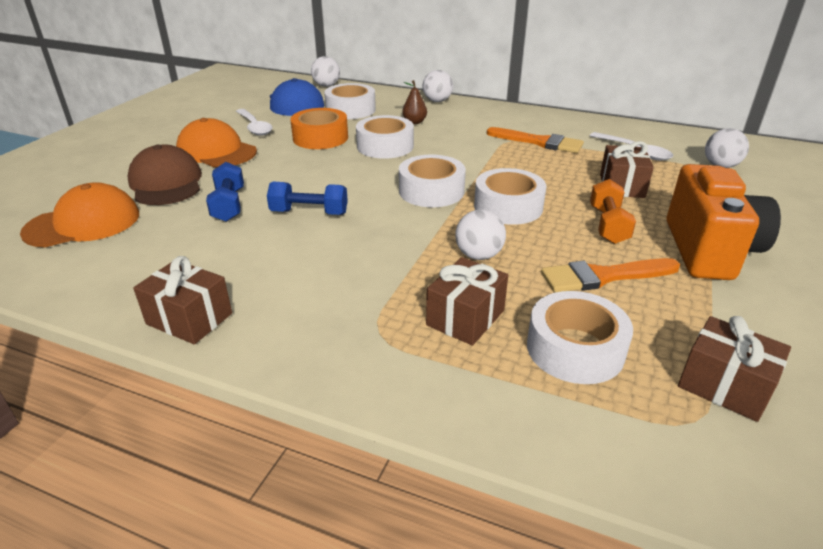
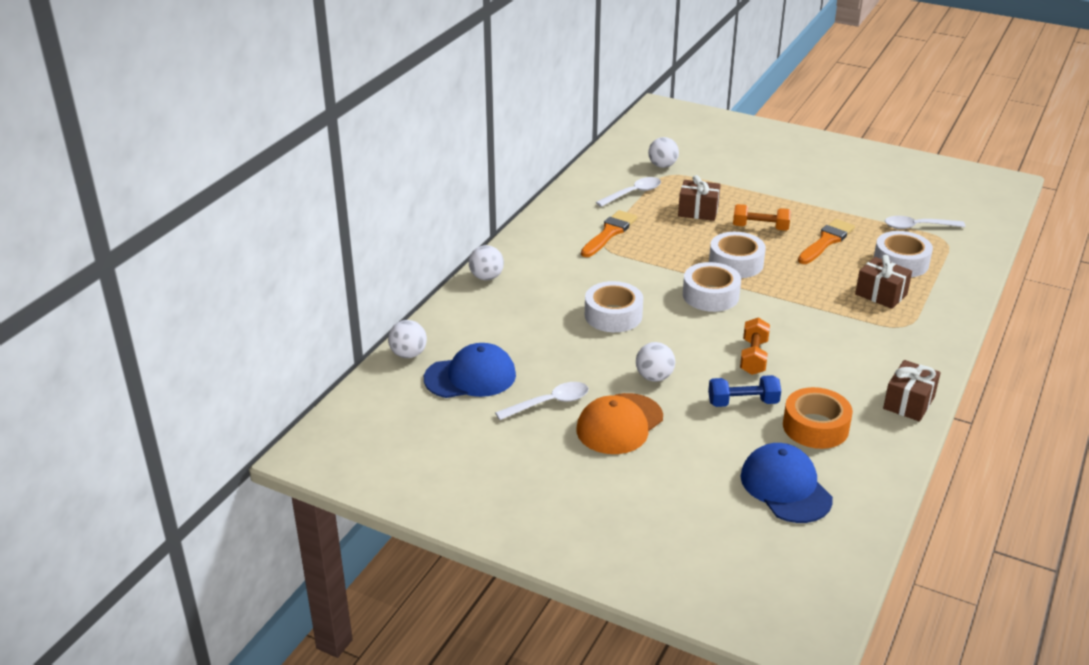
camera: 85 degrees left, 0 degrees up
(83, 223) = (785, 487): orange cap -> blue cap
(166, 183) = (698, 448): brown cap -> none
(309, 213) = (753, 357): blue dumbbell -> orange dumbbell
(320, 138) = (587, 355): orange tape -> orange tape (815, 427)
(350, 110) = (504, 335): white tape -> none
(414, 122) = (550, 295): brown pear -> none
(478, 255) = (809, 283): white ball -> white ball (654, 377)
(603, 276) = (826, 241): orange brush -> orange brush turned 135 degrees counterclockwise
(709, 250) = (789, 200): orange camera -> none
(724, 385) = (918, 227): brown gift -> white spoon

